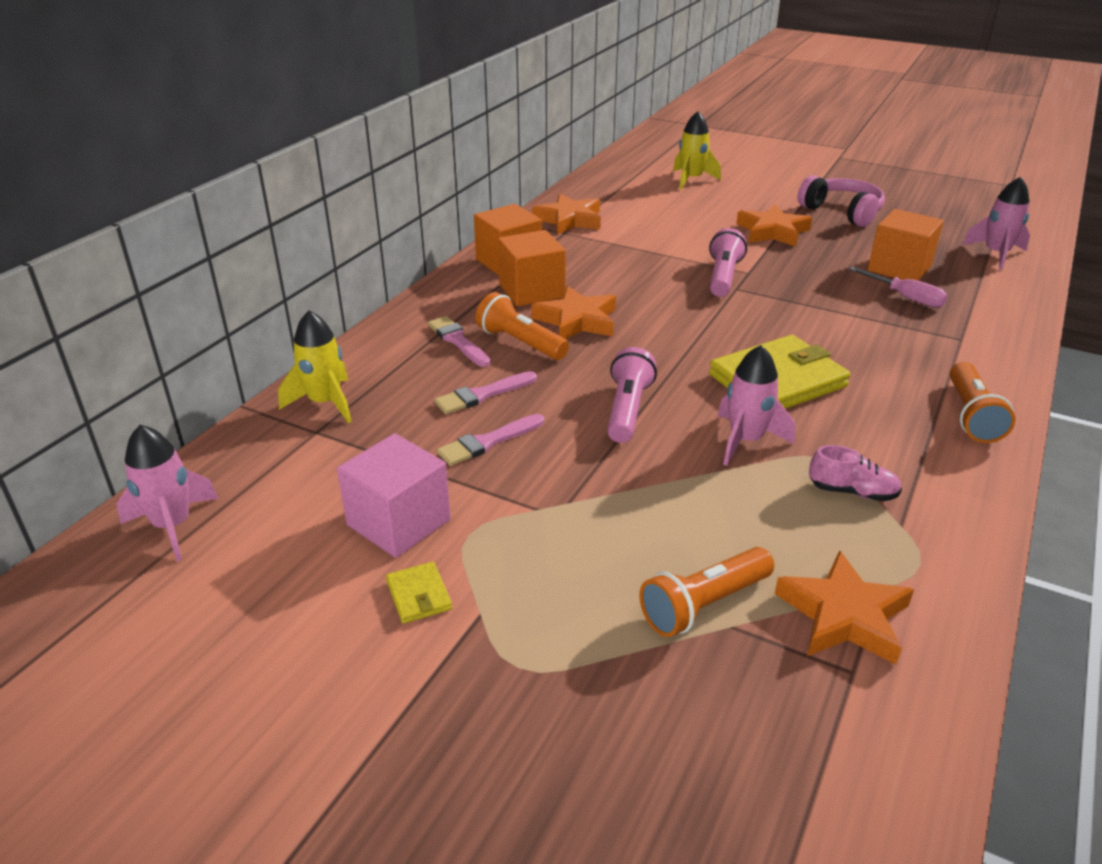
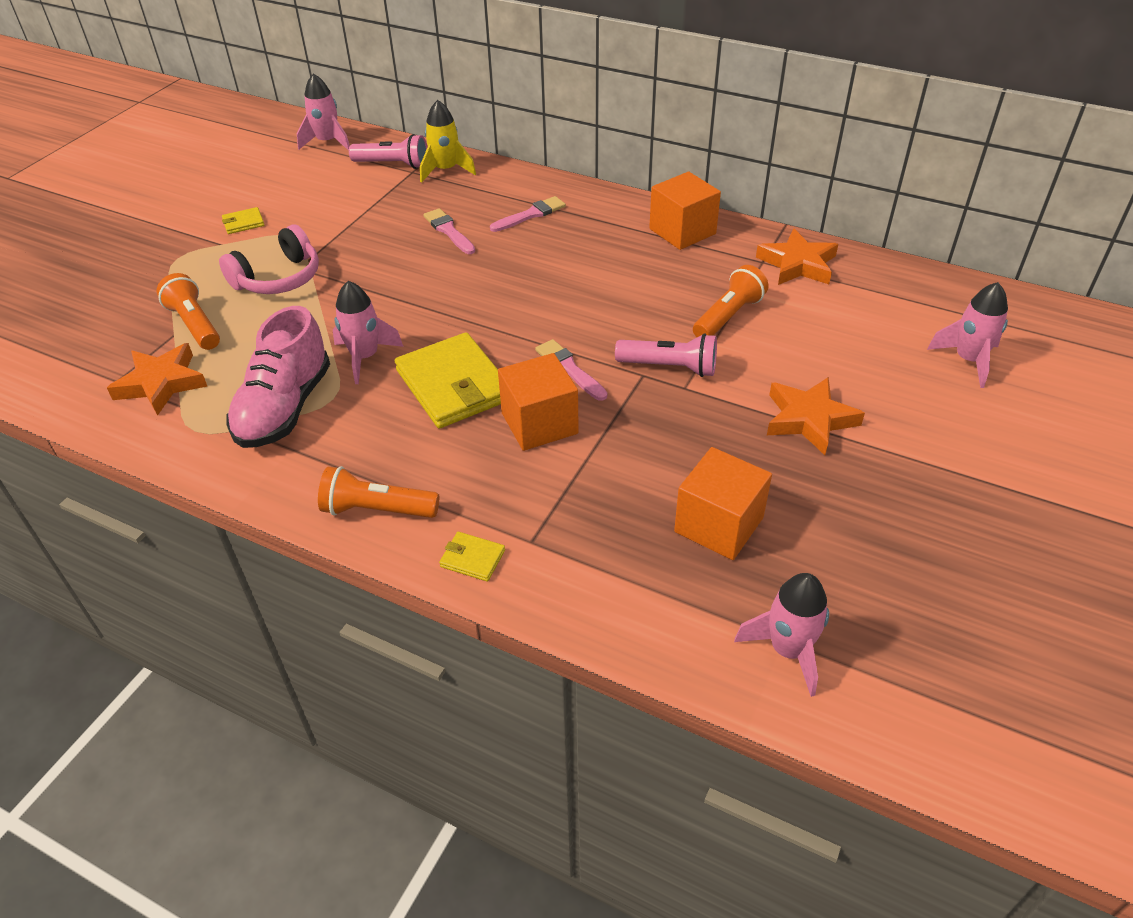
camera: 90 degrees right, 10 degrees up
(399, 522) = (309, 210): pink cube -> none
(488, 442) = (387, 237): pink brush -> pink brush (569, 369)
(520, 343) = (527, 244): orange flashlight -> orange flashlight (728, 316)
(531, 291) = (623, 246): orange cube -> orange cube (539, 423)
(576, 320) = (566, 272): orange star -> none
(627, 410) = (418, 298): pink flashlight -> pink flashlight (393, 164)
(691, 180) = (968, 360): yellow rocket -> pink rocket
(842, 212) = (902, 499): pink headphones -> pink headphones (278, 278)
(852, 492) = (285, 408): pink shoe -> pink shoe, size x2.07
(905, 297) = (633, 513): pink screwdriver -> none
(996, 364) = (472, 558): none -> yellow wallet

